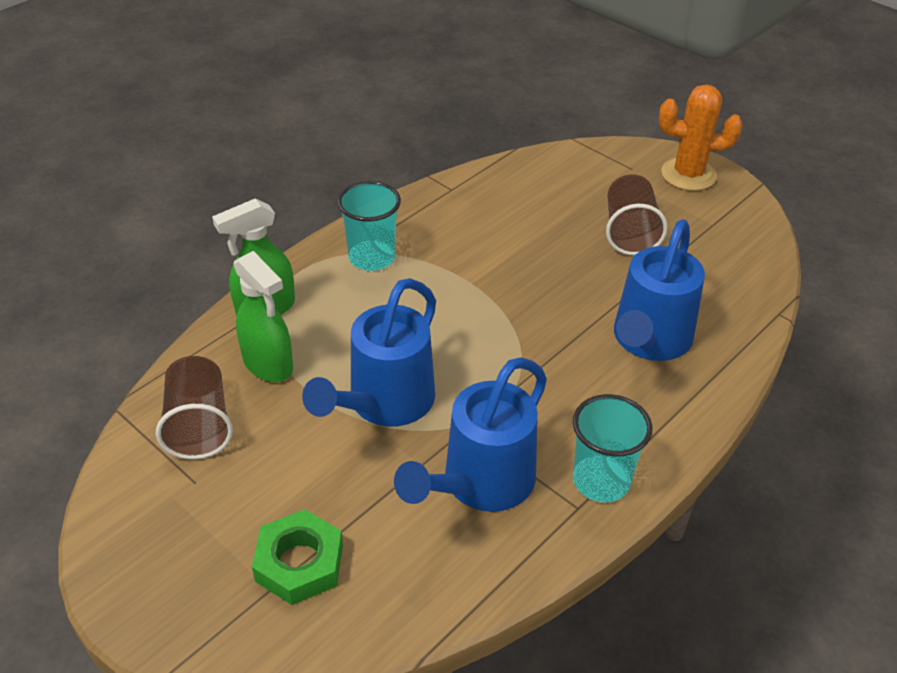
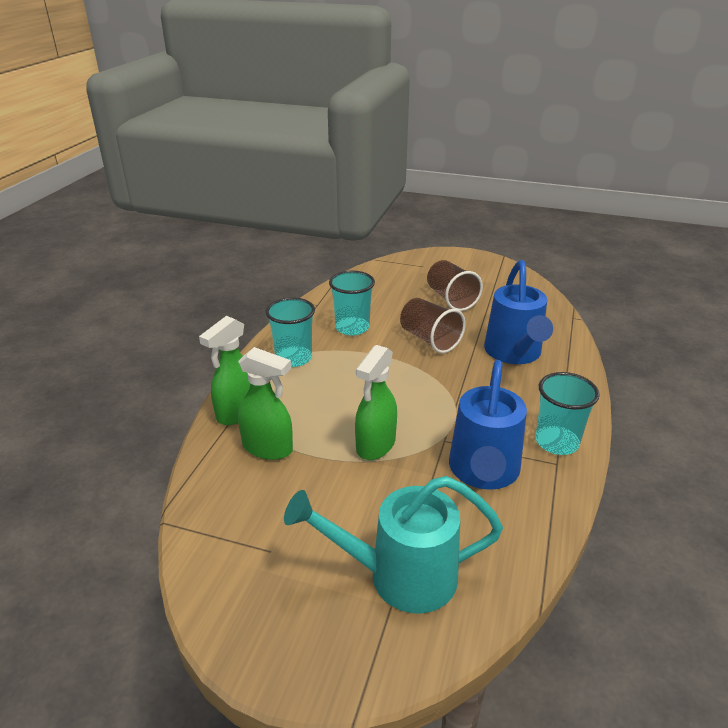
camera: 25 degrees left, 10 degrees down
(199, 425) = (243, 508): brown cup -> brown cup (429, 339)
(299, 563) = (399, 576): green nut -> turquoise watering can
(384, 404) = (375, 445): blue watering can -> green spray bottle
(470, 236) = (352, 328): none -> turquoise cup
(688, 175) = (459, 261): orange cactus -> none

